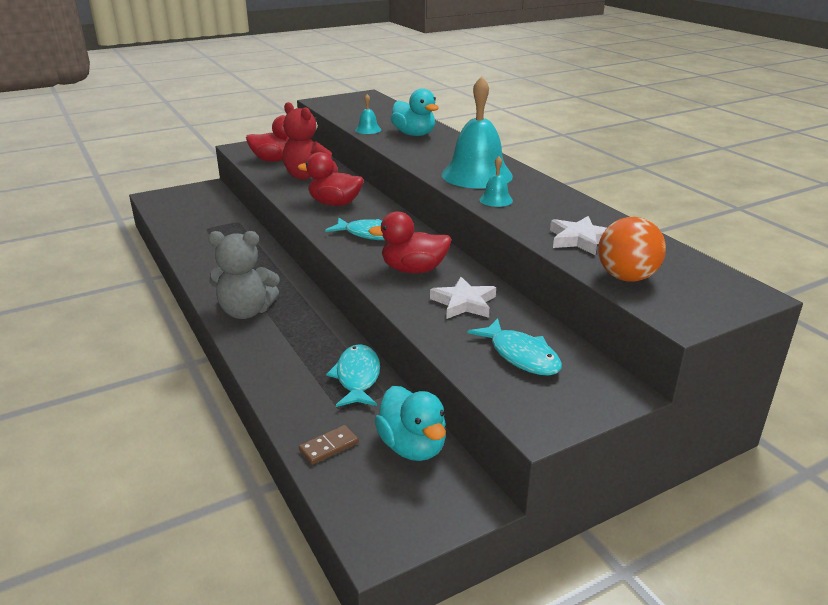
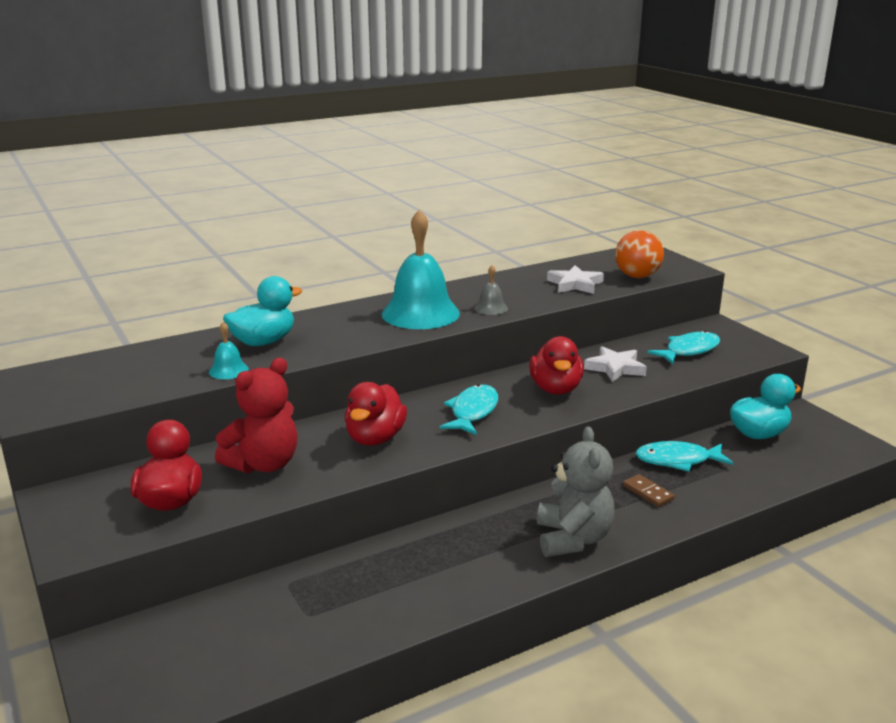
camera: 90 degrees left, 5 degrees down
(329, 446) = (780, 470): brown domino -> brown domino (648, 493)
(496, 200) = (491, 308): turquoise bell -> grey bell

